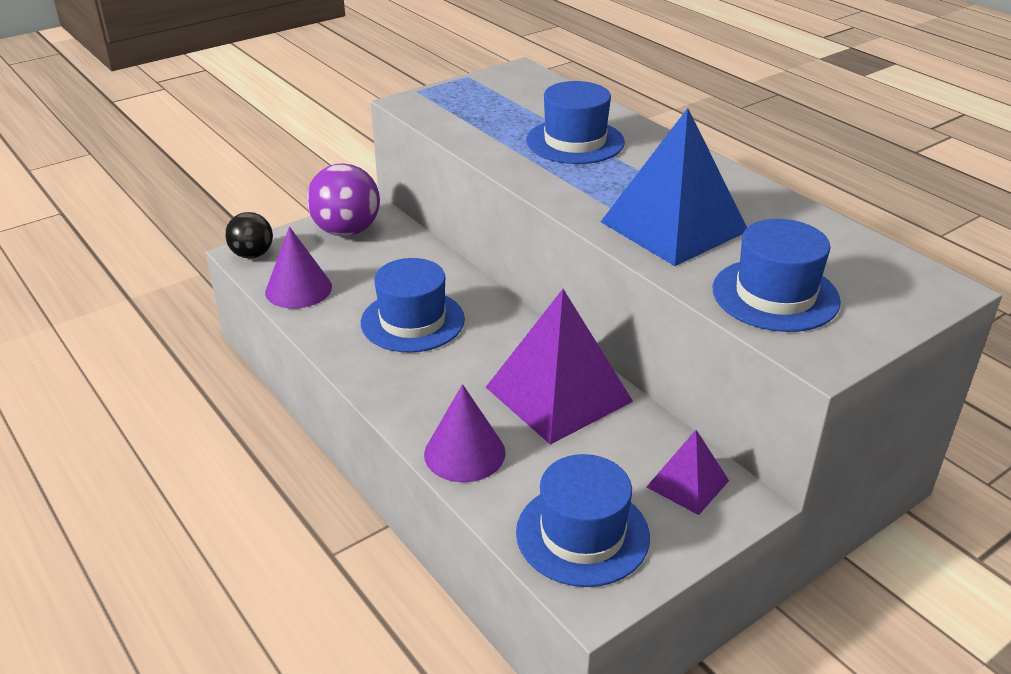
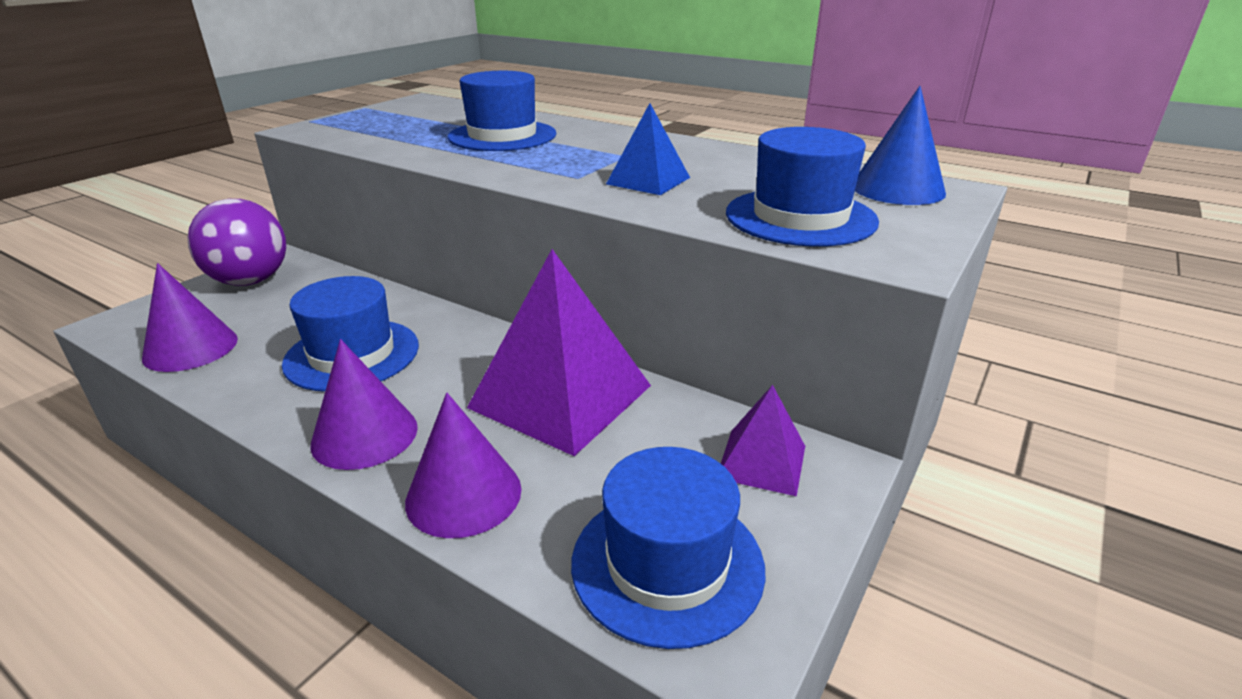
camera: 20 degrees left, 5 degrees down
(252, 254) = (123, 323): black ball -> none
(409, 392) = (365, 435): none -> purple cone
(674, 226) = (648, 180): blue pyramid -> blue pyramid, size x0.52
(889, 278) = (897, 189): none -> blue cone

